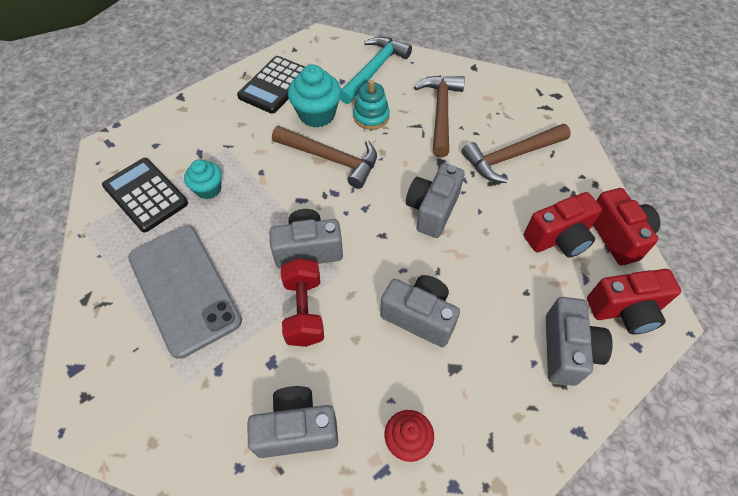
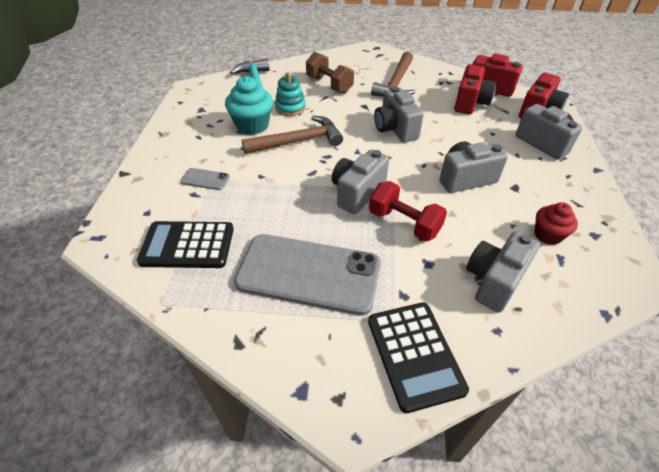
camera: 45 degrees left, 10 degrees down
(208, 189) = (236, 209): turquoise cupcake -> none
(221, 144) = (205, 179): none -> grey phone
(275, 85) = (196, 126): black calculator -> black calculator (414, 354)
(441, 113) = (329, 85): brown hammer -> brown dumbbell

